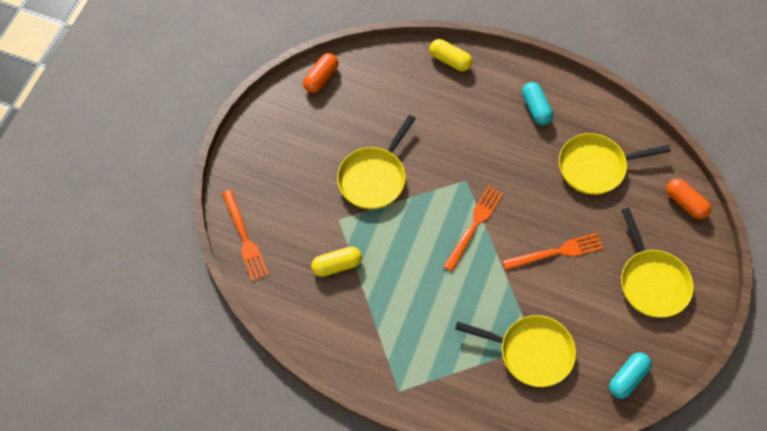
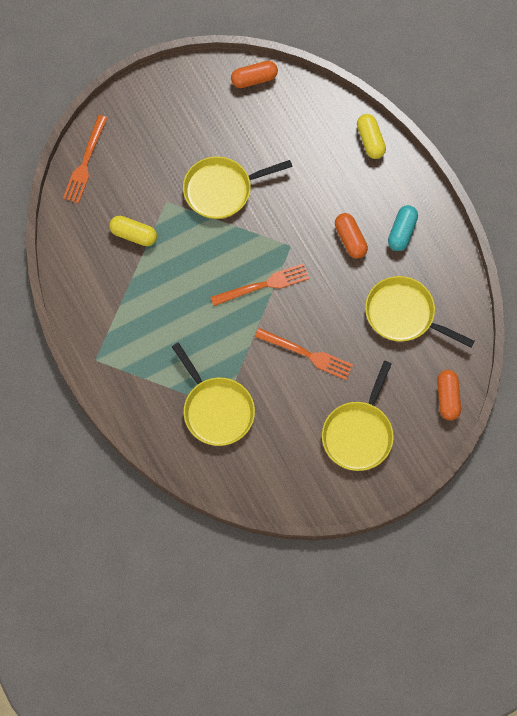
camera: 40 degrees right, 5 degrees up
(505, 142) = (350, 239): none -> orange capsule
(627, 378) = (269, 485): turquoise capsule -> none

